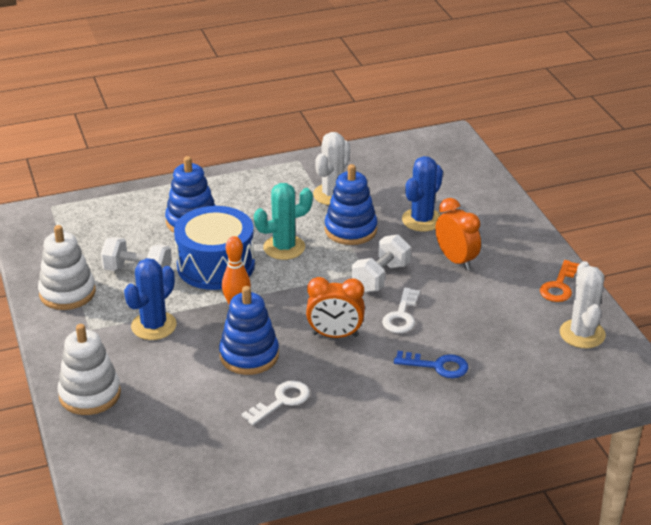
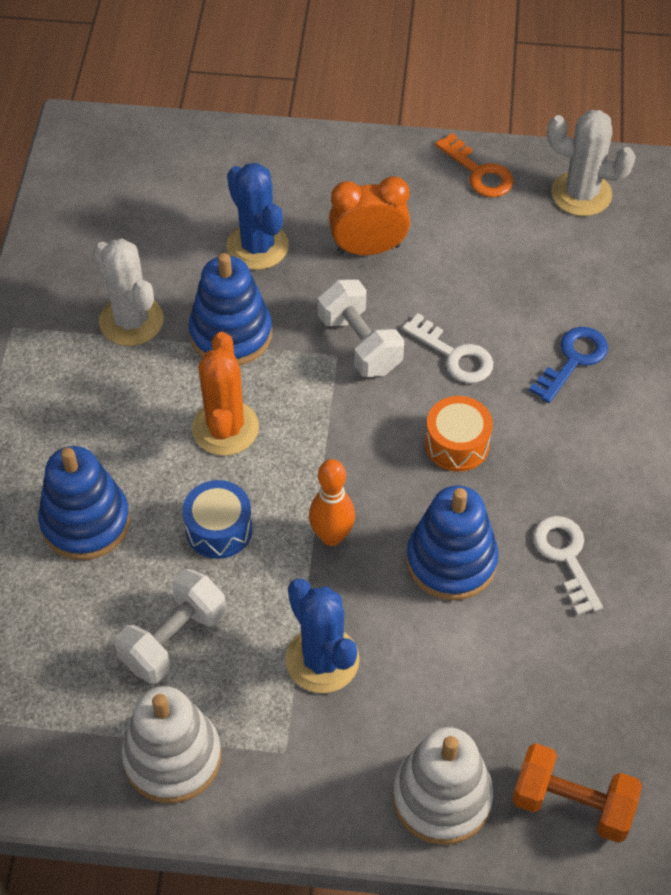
camera: 65 degrees left, 20 degrees up
(110, 447) = (572, 804): none -> orange dumbbell
(216, 265) = (219, 529): blue drum -> blue drum, size x0.52
(284, 247) = (225, 428): turquoise cactus -> orange cactus
(335, 335) = (457, 444): orange clock -> orange drum

